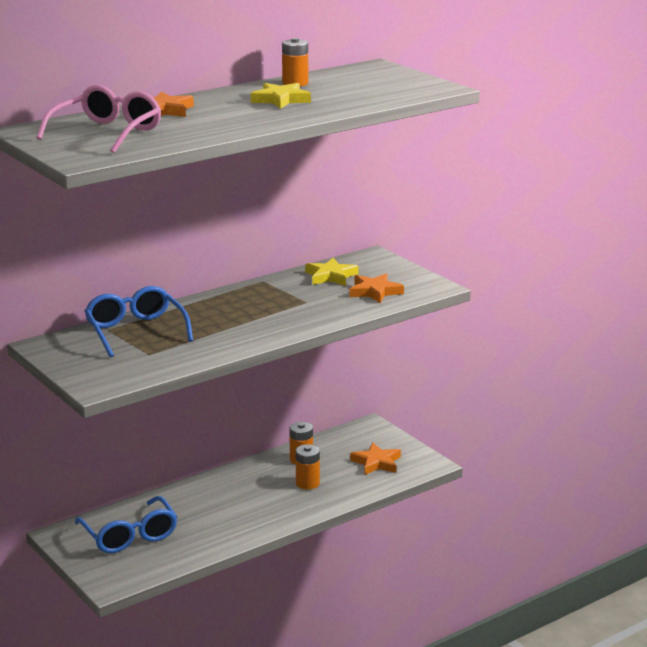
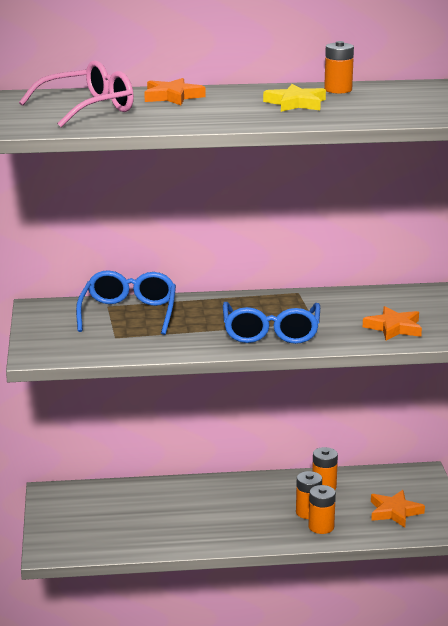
camera: 30 degrees right, 0 degrees up
(130, 536) = (105, 512): blue glasses -> blue glasses (271, 333)
(329, 492) = (321, 527): none -> orange battery
(331, 276) = (368, 302): yellow star -> none

